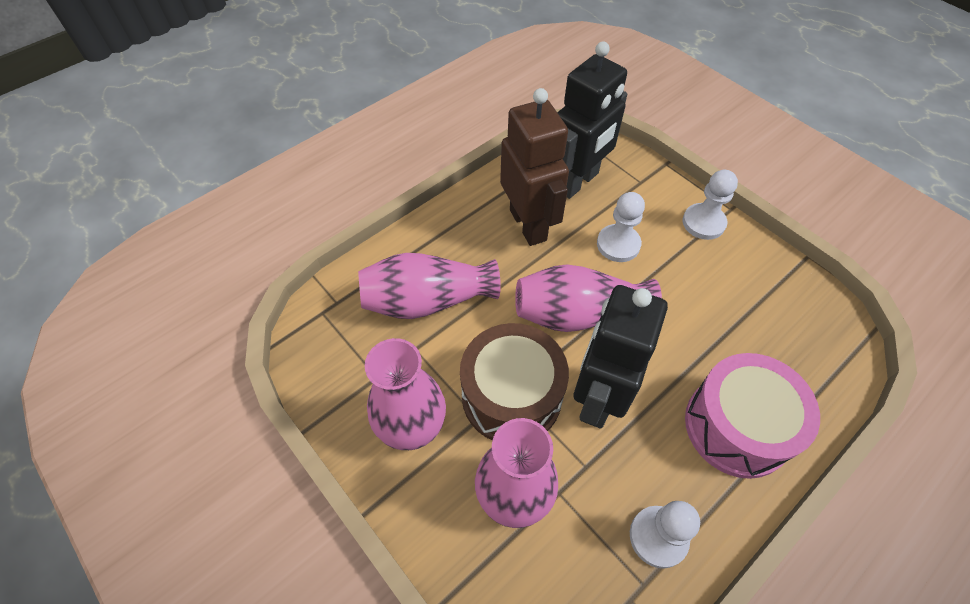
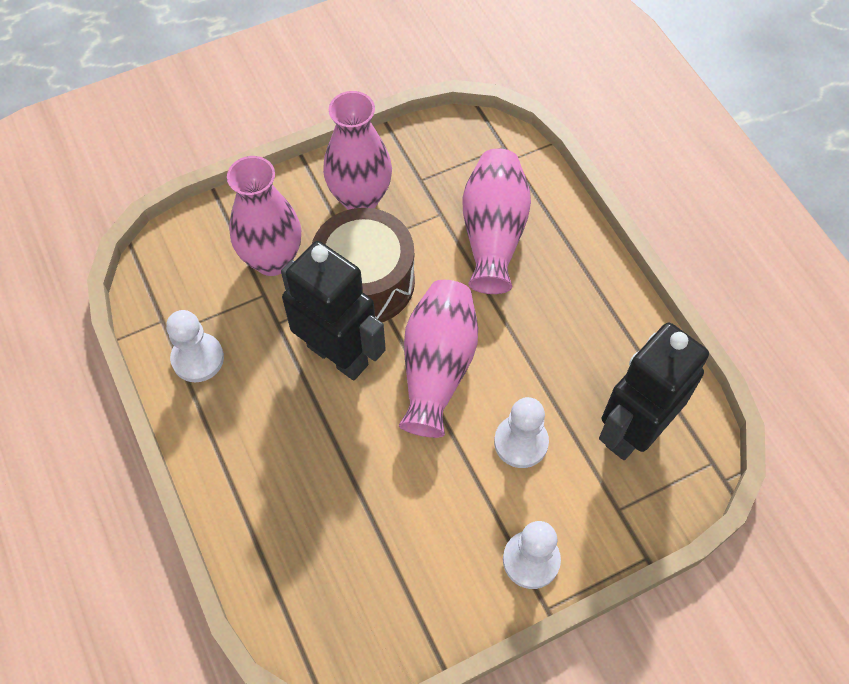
camera: 105 degrees right, 5 degrees up
(528, 225) = (573, 354): brown robot -> none
(578, 182) = (632, 430): black robot -> black robot turned 75 degrees clockwise
(737, 426) = (265, 471): pink drum -> none

